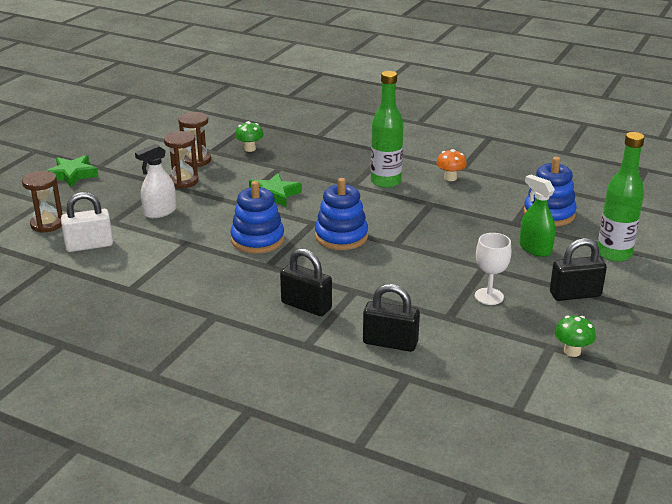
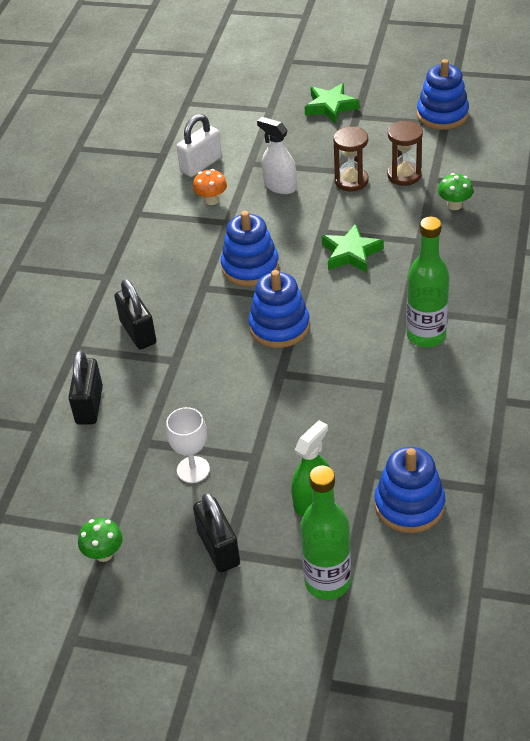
camera: 80 degrees right, 15 degrees up
(47, 224) = (229, 127): brown hourglass -> none
(89, 245) = (201, 165): white padlock -> white padlock turned 75 degrees clockwise
(135, 135) = (442, 115): none -> blue stacking toy
(306, 306) = (138, 332): black padlock -> black padlock turned 45 degrees counterclockwise
(450, 178) = (465, 393): orange mushroom -> orange mushroom (211, 200)

